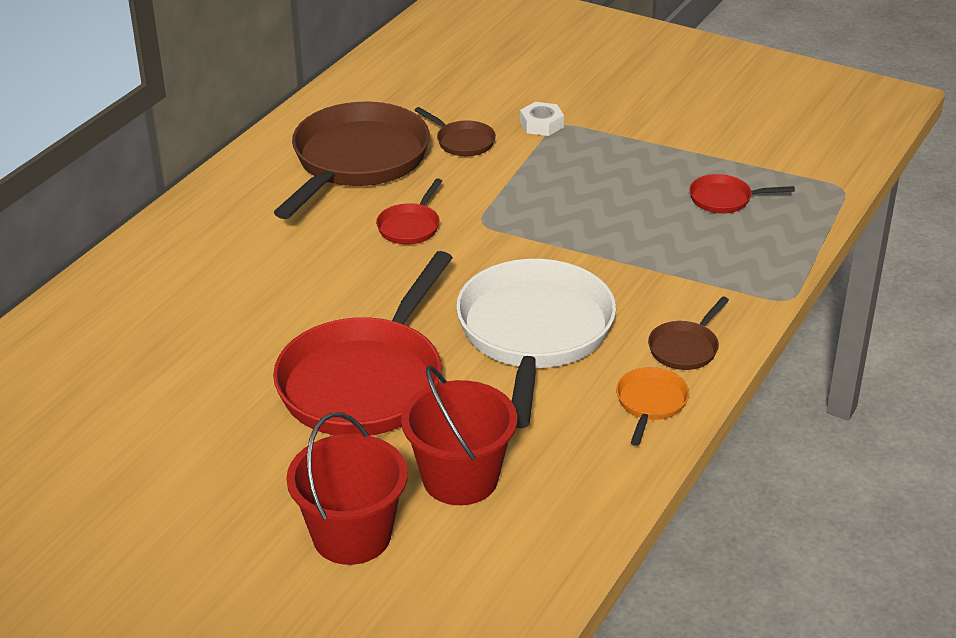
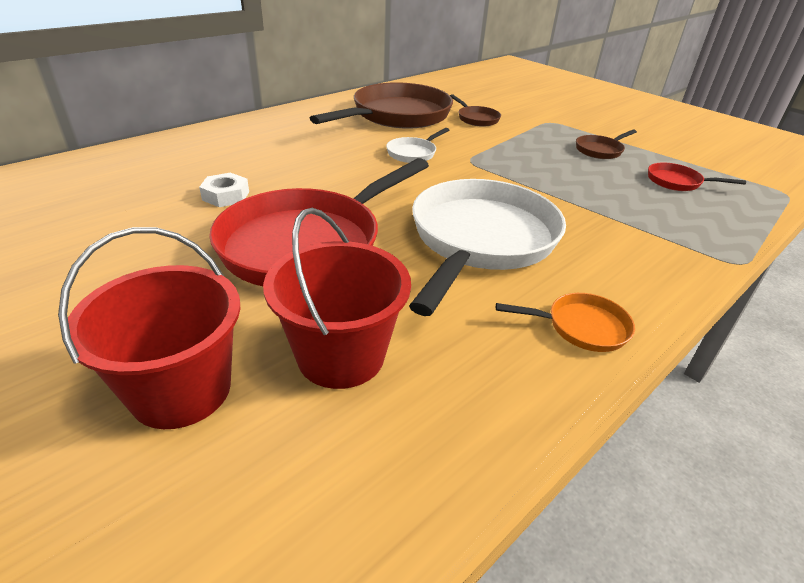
camera: 15 degrees right, 0 degrees up
(410, 226) = (413, 153): red pan -> white pan
(541, 124) = (537, 120): white nut -> white nut (226, 196)
(650, 403) = (581, 327): orange pan -> orange pan turned 60 degrees clockwise
(685, 348) = (628, 283): brown pan -> brown pan (600, 150)

